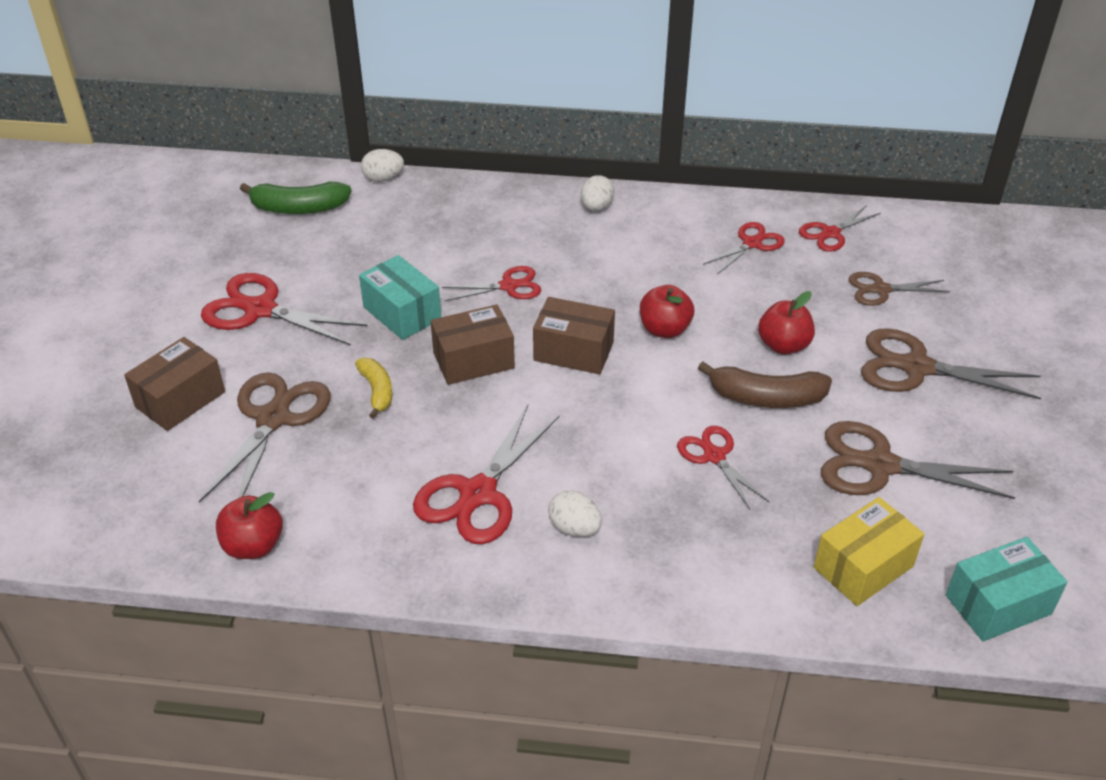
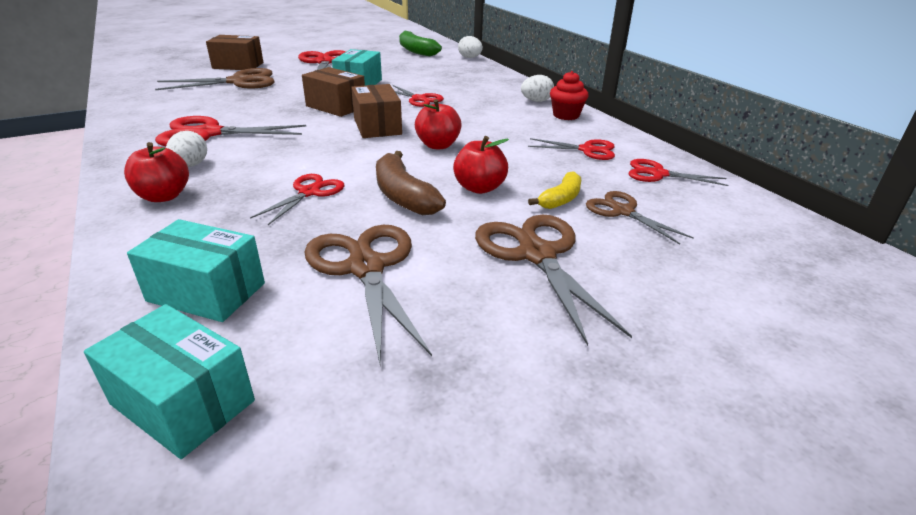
camera: 55 degrees right, 10 degrees down
(253, 546) = (131, 99): red apple -> red apple (164, 196)
(377, 391) = (283, 94): yellow banana -> yellow banana (560, 199)
(656, 210) = (566, 115): none -> red cupcake
(863, 567) = (206, 292): yellow box -> turquoise box

